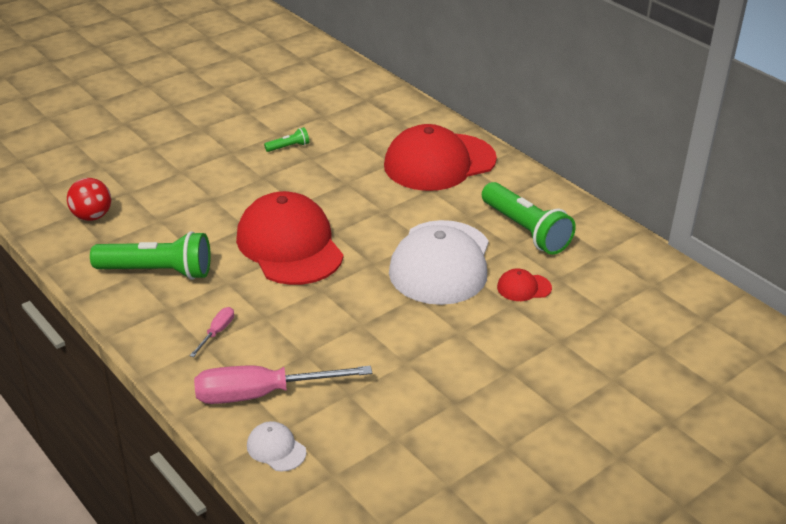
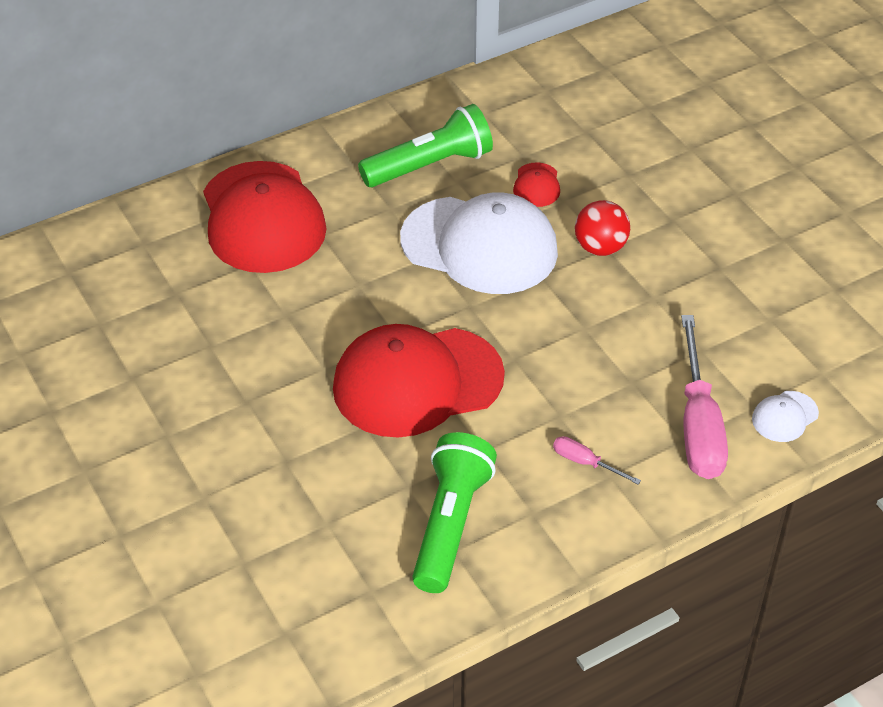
camera: 80 degrees left, 10 degrees up
(92, 216) = (299, 606): red ball -> red ball (600, 247)
(288, 147) = (174, 368): green flashlight -> none

